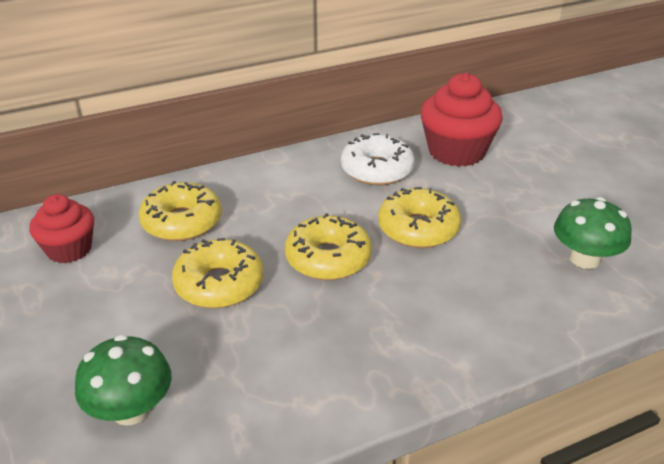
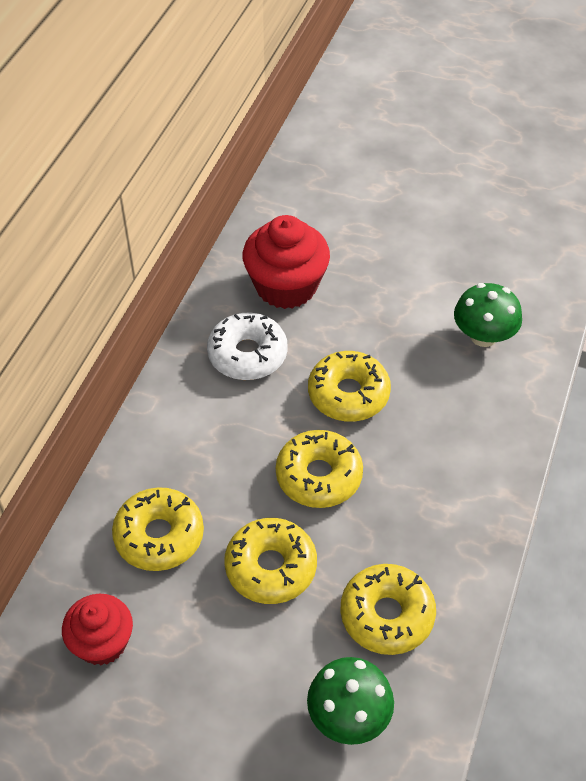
camera: 45 degrees left, 15 degrees up
(251, 371) = (387, 615): none -> yellow donut

